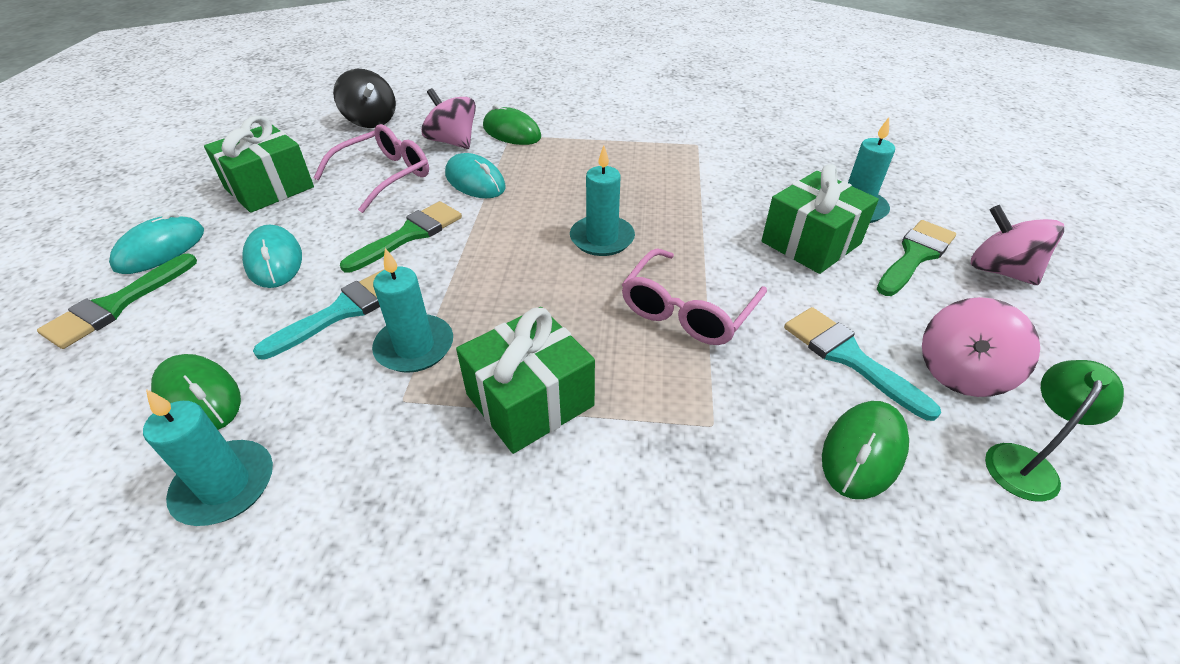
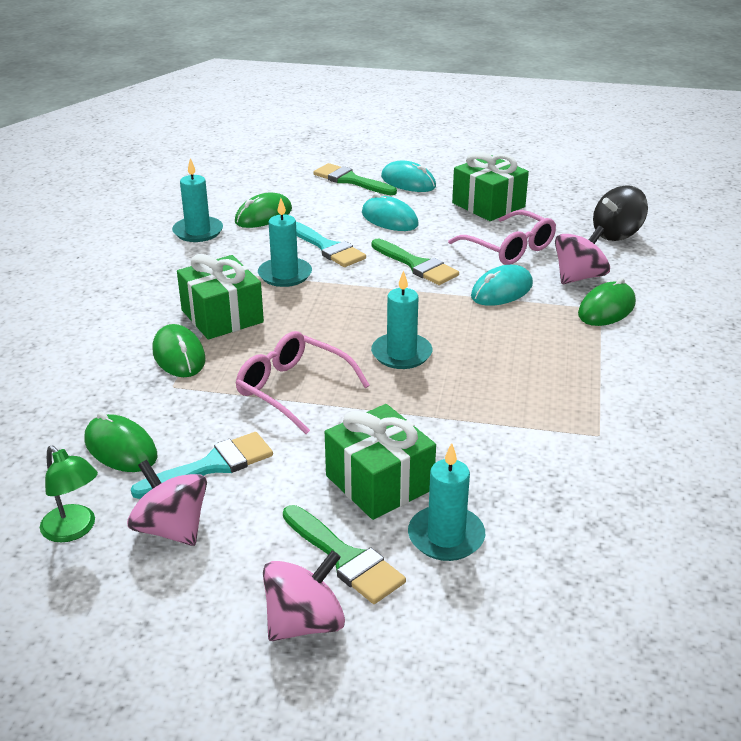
camera: 95 degrees right, 10 degrees down
(274, 260) = (389, 219): turquoise mouse -> turquoise mouse turned 60 degrees clockwise
(639, 432) = (179, 355): none -> green mouse

